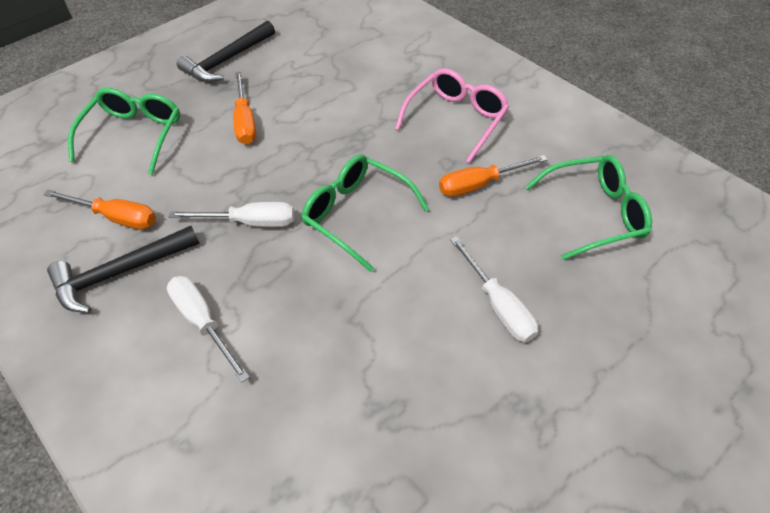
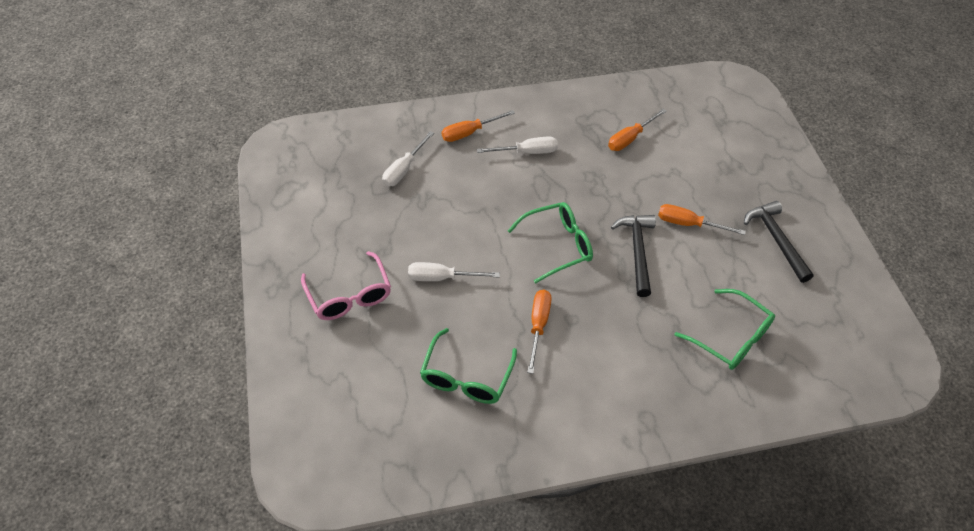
camera: 120 degrees right, 0 degrees up
(120, 273) = (584, 130): black hammer -> black hammer (637, 251)
(134, 135) = (706, 164): green glasses -> green glasses (730, 337)
(195, 429) = (469, 133): none -> orange screwdriver
(250, 222) = (586, 193): white screwdriver -> white screwdriver (404, 169)
(455, 120) = (615, 352): pink glasses -> pink glasses (349, 295)

